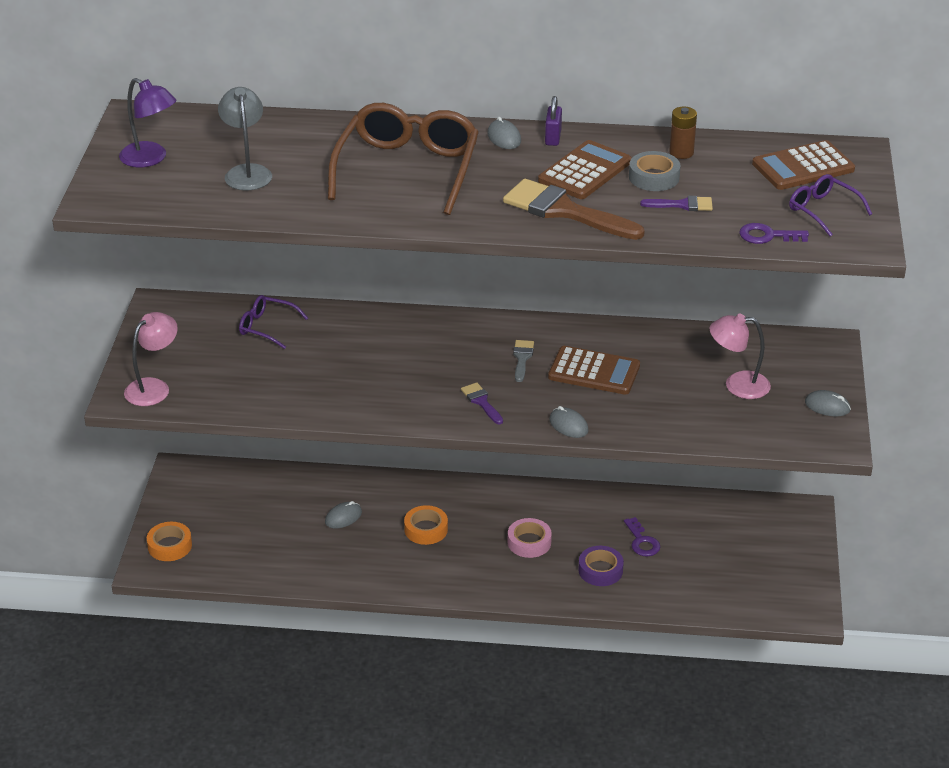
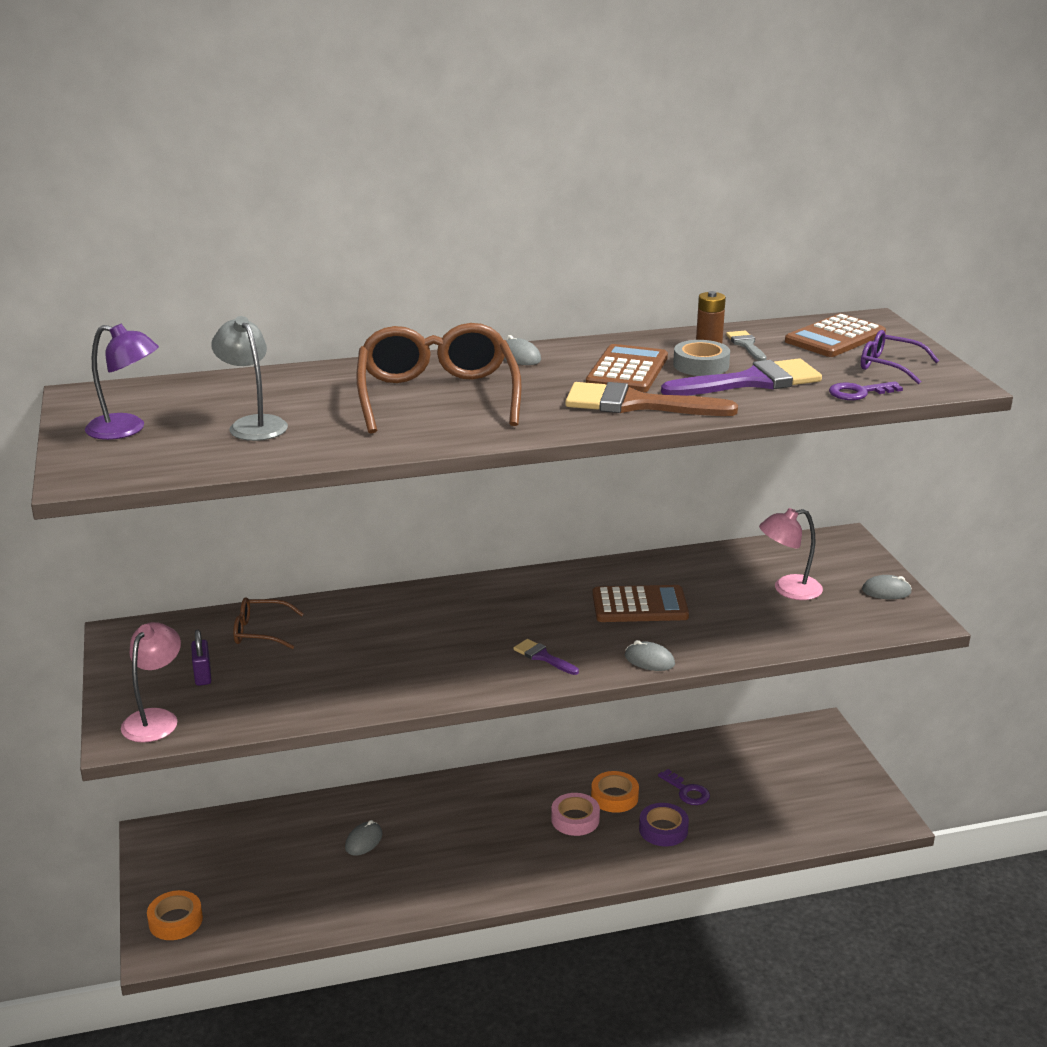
camera: 20 degrees left, 10 degrees down
(267, 327) = (260, 632): purple glasses -> brown glasses
(426, 529) = (460, 832): orange tape -> orange tape (614, 797)
(522, 358) = (558, 608): grey brush -> grey brush (746, 345)
(553, 138) = (570, 350): purple padlock -> purple padlock (203, 675)
(682, 205) = (751, 382): purple brush -> purple brush, size x2.07

